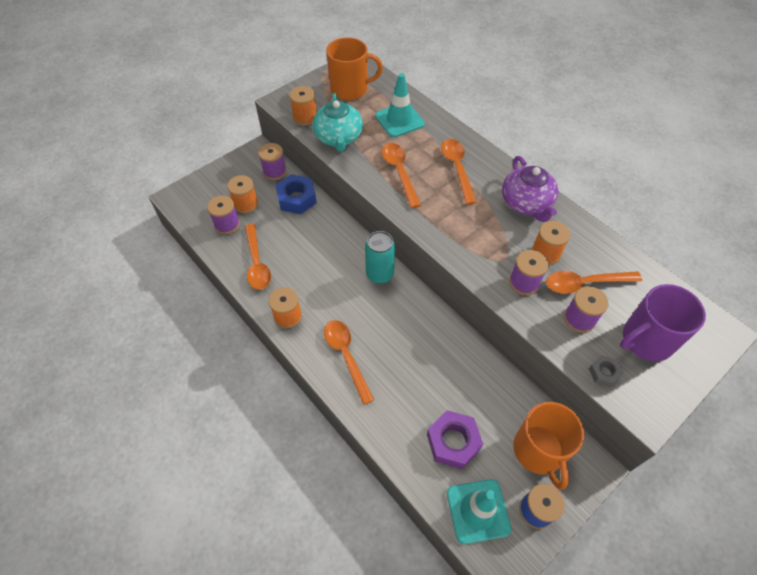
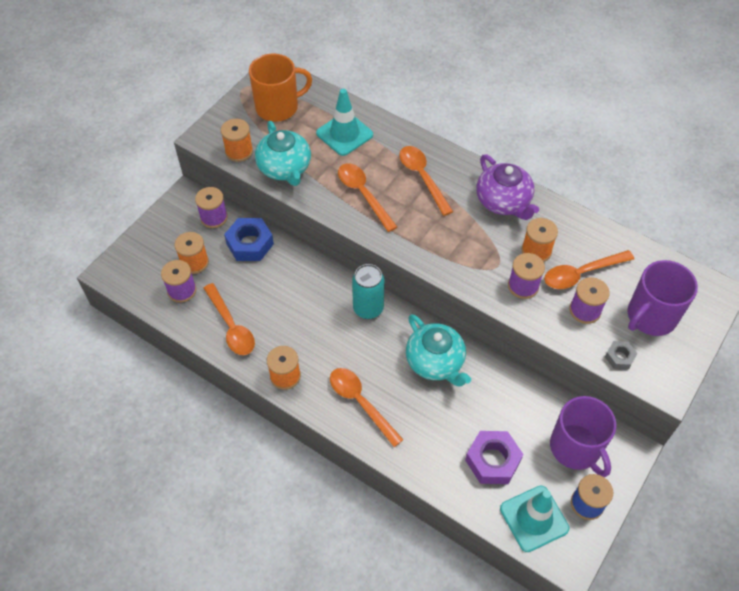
camera: 15 degrees left, 0 degrees up
(426, 335) = (435, 362): none -> turquoise teapot
(539, 451) = (576, 448): orange mug -> purple mug

